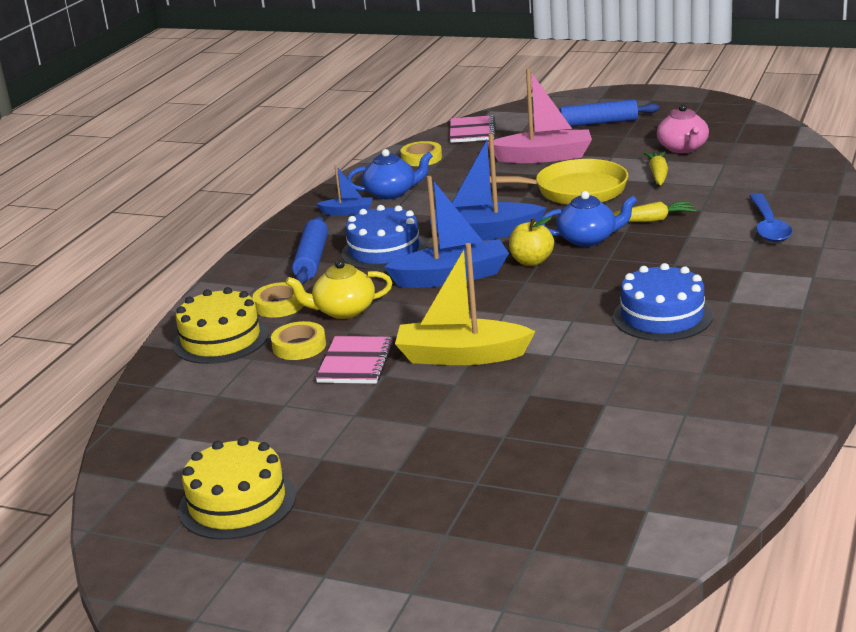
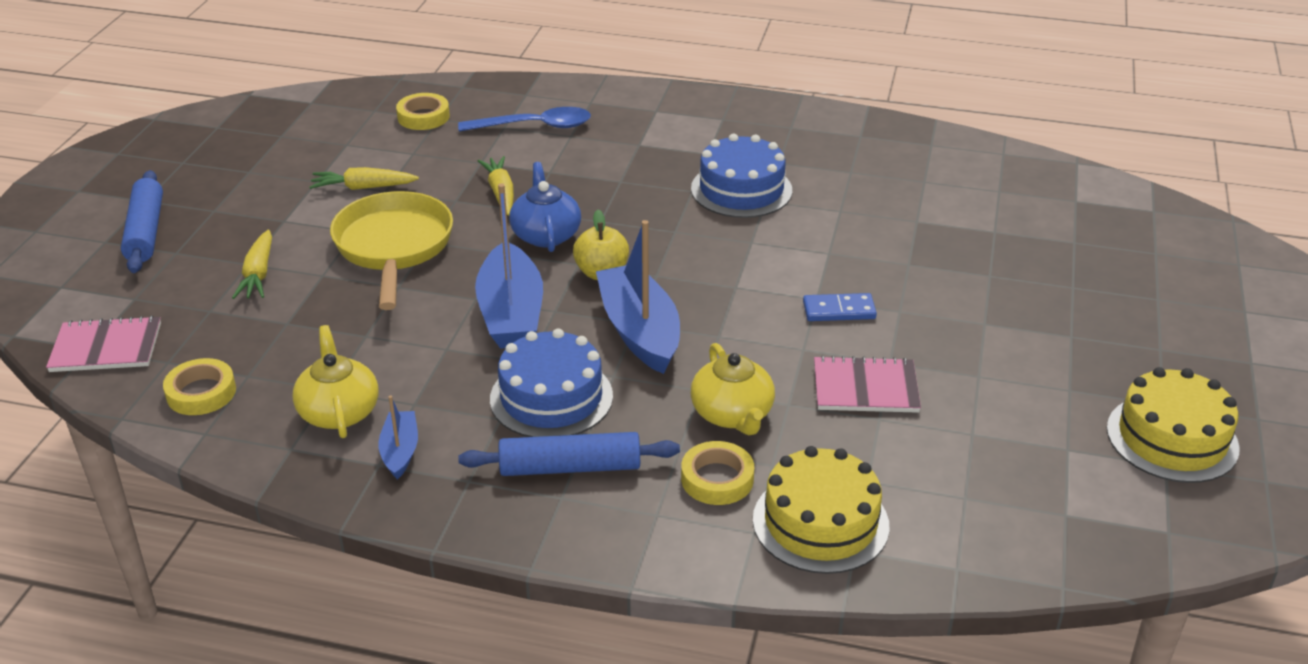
camera: 100 degrees left, 10 degrees up
(299, 346) = (831, 441): yellow tape -> yellow tape (423, 117)
(391, 193) = (339, 411): blue teapot -> yellow teapot
(461, 356) = (839, 310): yellow boat -> blue domino
(544, 157) = (258, 274): pink boat -> yellow carrot
(683, 148) = (283, 169): pink teapot -> none

